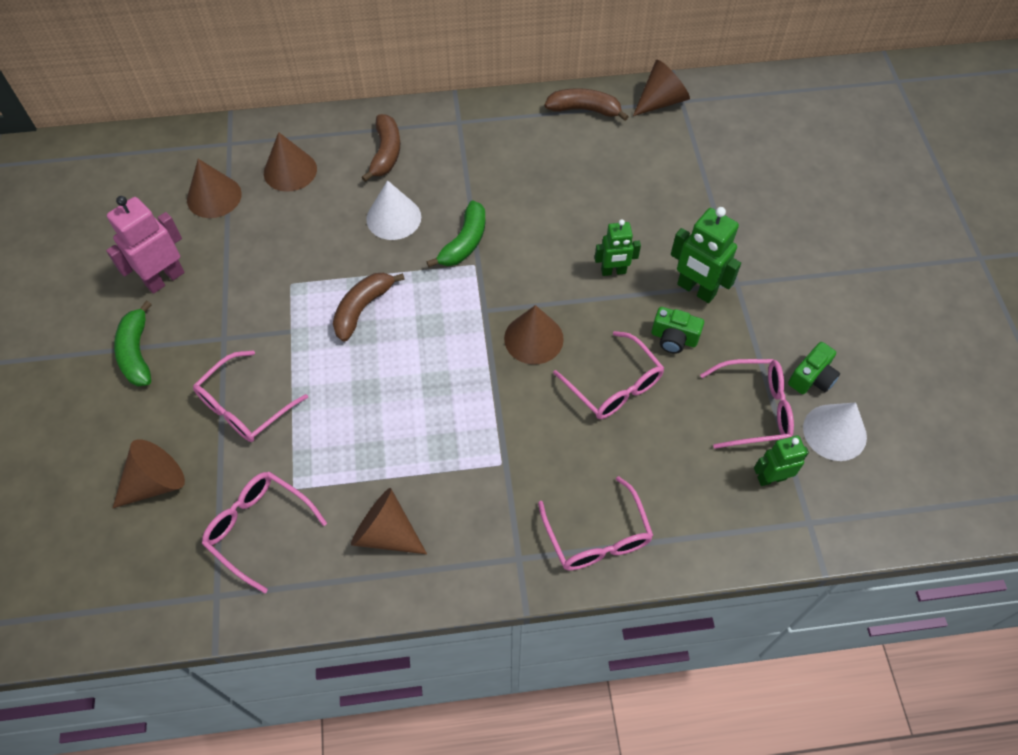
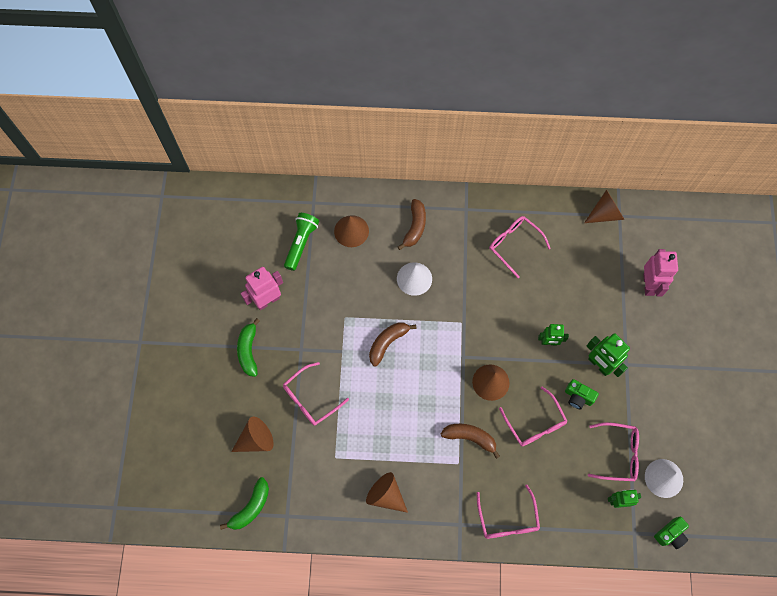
camera: 10 degrees right, 10 degrees up
(214, 196) = (301, 243): brown cone -> green flashlight
(258, 528) = (313, 479): pink glasses -> pink glasses (514, 245)
(464, 242) = (457, 305): green banana -> green banana (251, 507)
(584, 110) = (552, 213): brown banana -> brown banana (470, 438)
(744, 177) = (649, 284): none -> pink robot
(812, 378) = (658, 439): green camera -> green camera (670, 534)

